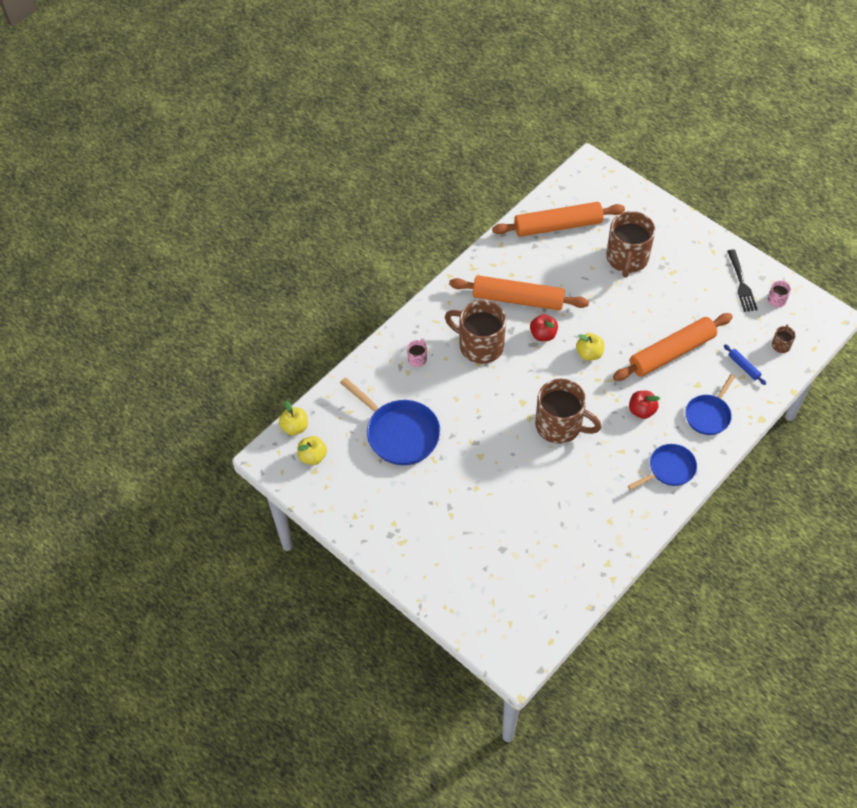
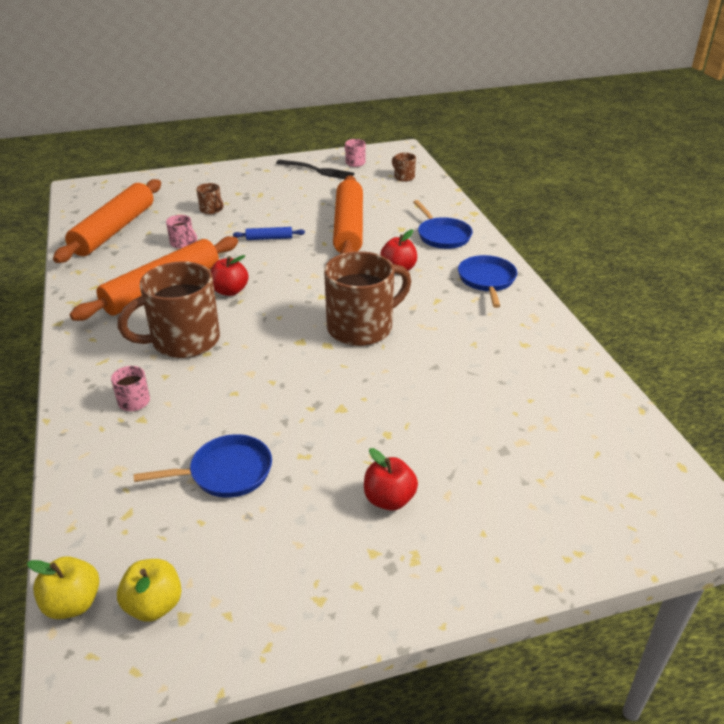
camera: 60 degrees left, 20 degrees down
(399, 433) = (226, 472): blue pan -> blue pan, size x0.63
(430, 513) = (389, 499): none -> red apple
(573, 273) = (183, 243): none -> pink mug
(589, 354) = (291, 272): yellow apple -> none
(627, 259) = (211, 210): brown mug -> brown mug, size x0.43
(743, 367) = (407, 200): blue rolling pin -> blue rolling pin (269, 238)

